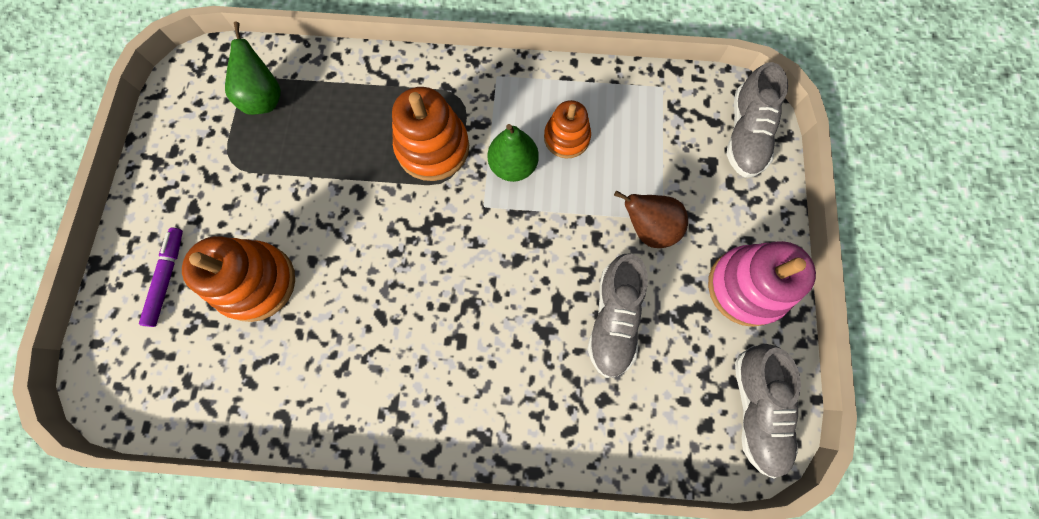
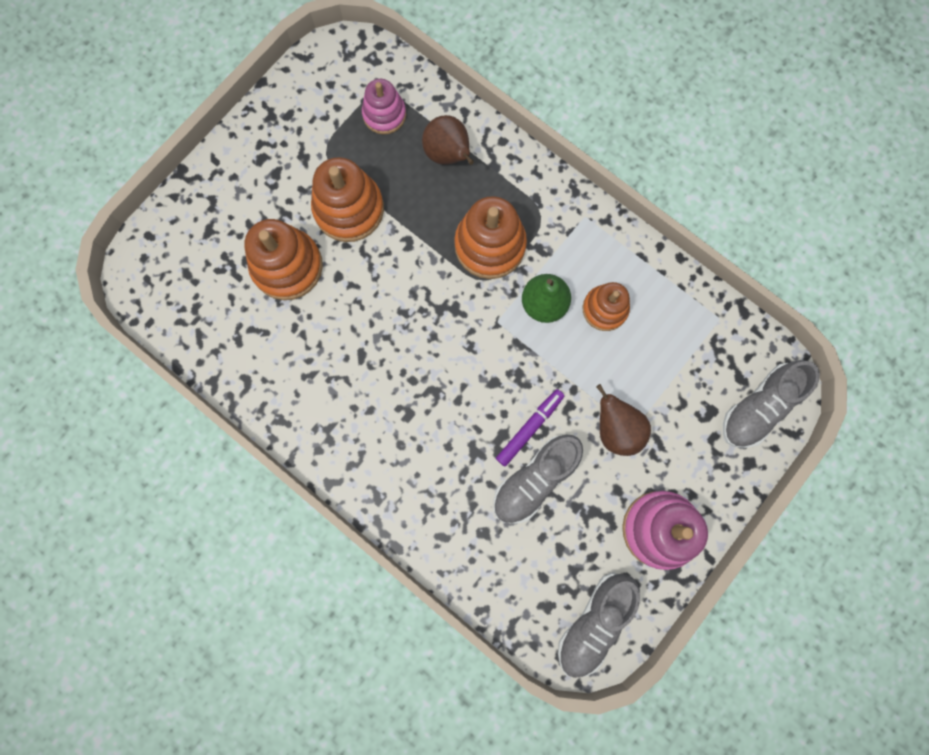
camera: 35 degrees right, 5 degrees up
(167, 278) = (226, 219): purple marker -> purple marker (529, 428)
(265, 99) = (384, 114): green pear -> pink stacking toy
(284, 196) = (349, 209): none -> orange stacking toy
(345, 97) = (448, 155): none -> brown pear

